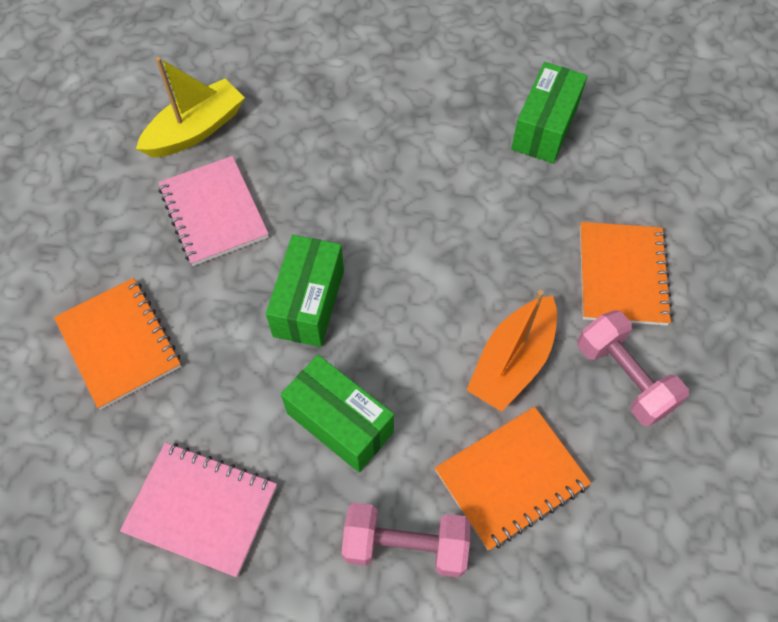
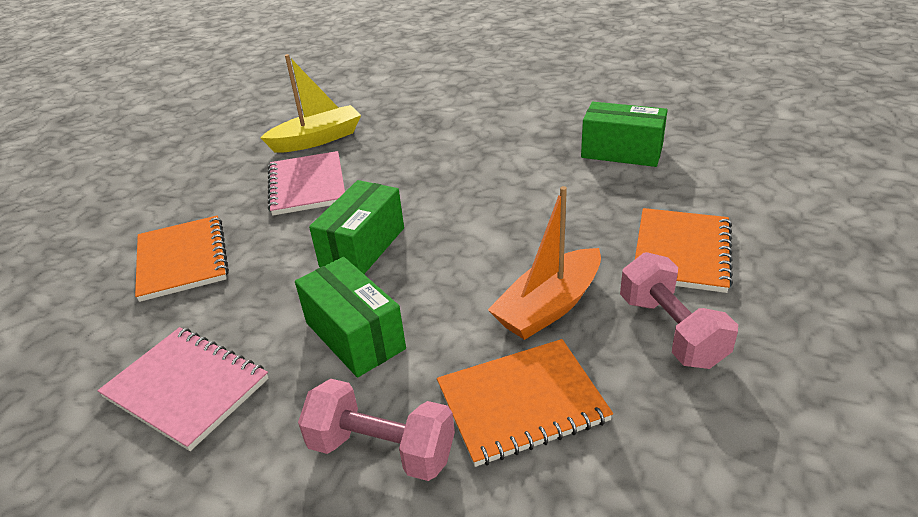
camera: 15 degrees right, 25 degrees down
(544, 127) = (621, 152): green box -> green box turned 75 degrees clockwise

